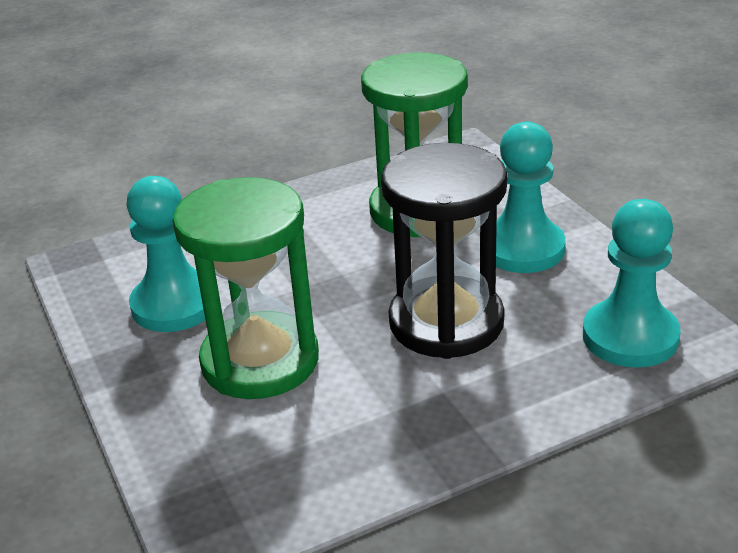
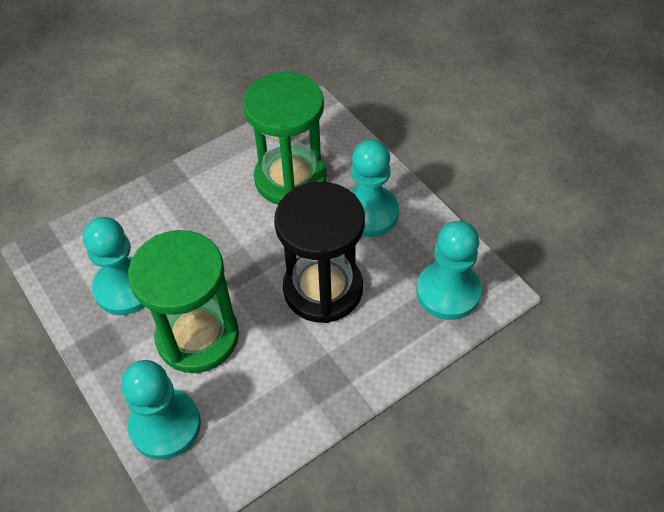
camera: 10 degrees left, 20 degrees up
(192, 454) = (165, 425): none -> turquoise pawn

